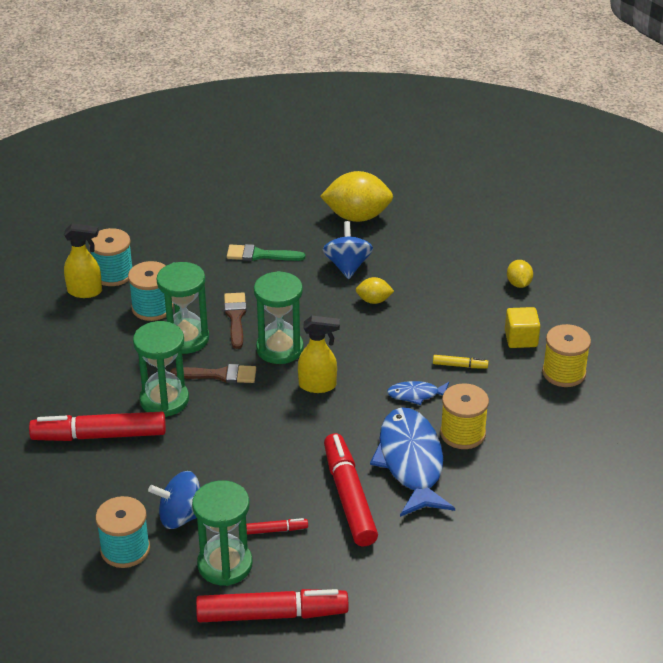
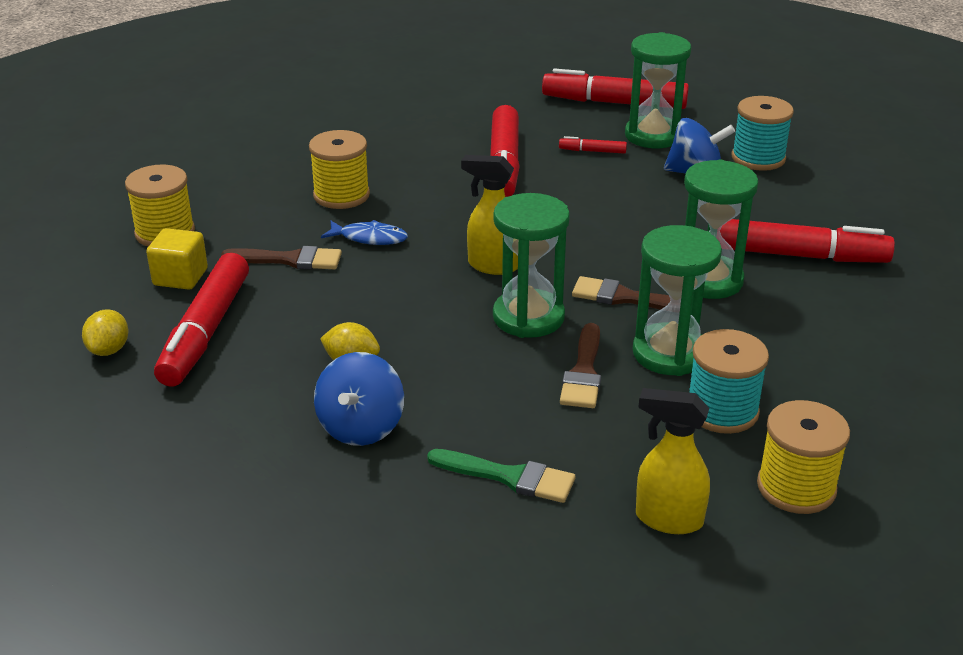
camera: 165 degrees left, 5 degrees down
(85, 291) = (846, 460): yellow spray bottle -> yellow spray bottle (667, 519)
(113, 274) = (796, 487): turquoise spool -> yellow spool
(357, 216) = (284, 528): yellow lemon -> none
(411, 462) = (418, 180): blue fish -> none
(459, 365) = (290, 260): yellow marker -> brown brush
(473, 305) = (206, 331): none -> red marker

